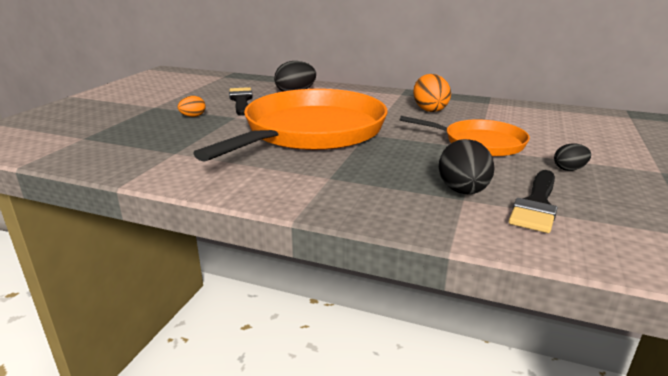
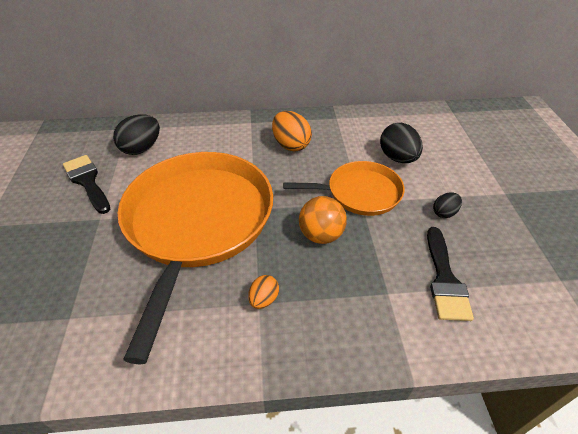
camera: 25 degrees left, 20 degrees up
(193, 116) = (47, 233): orange egg -> orange egg (264, 299)
(419, 157) = (321, 235): none -> orange ball
(463, 191) = (382, 281): black egg -> black egg (397, 158)

